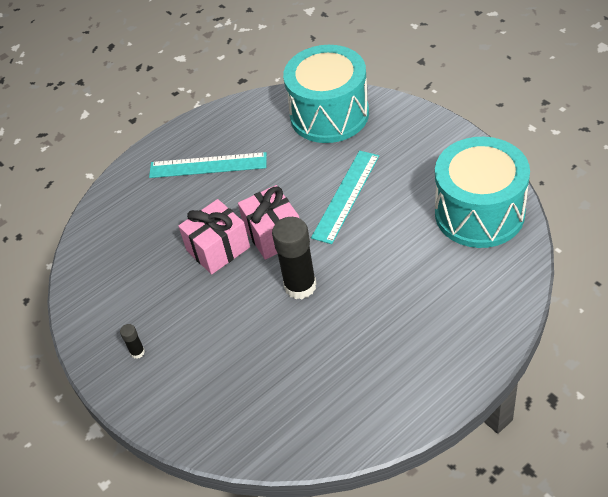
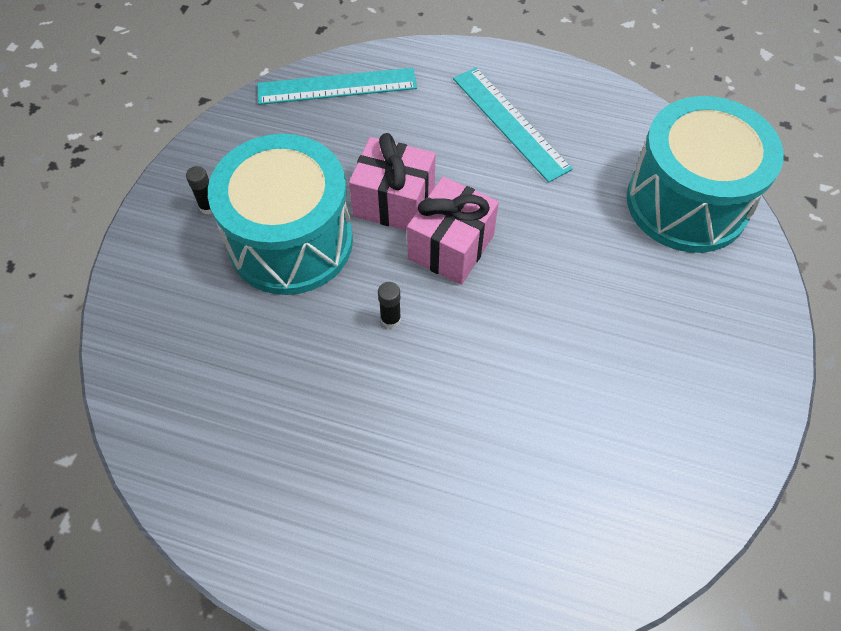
camera: 50 degrees right, 10 degrees up
(300, 286) = (390, 319): black glue stick -> black glue stick, size x0.44
(346, 196) = (565, 294): turquoise ruler -> turquoise ruler (337, 86)
(479, 213) = (652, 480): turquoise drum -> turquoise drum (291, 241)

